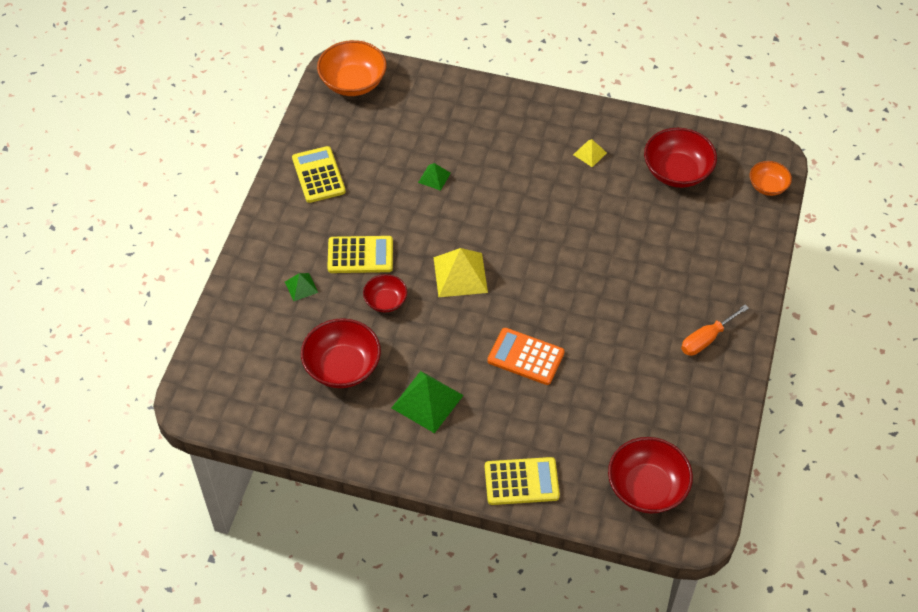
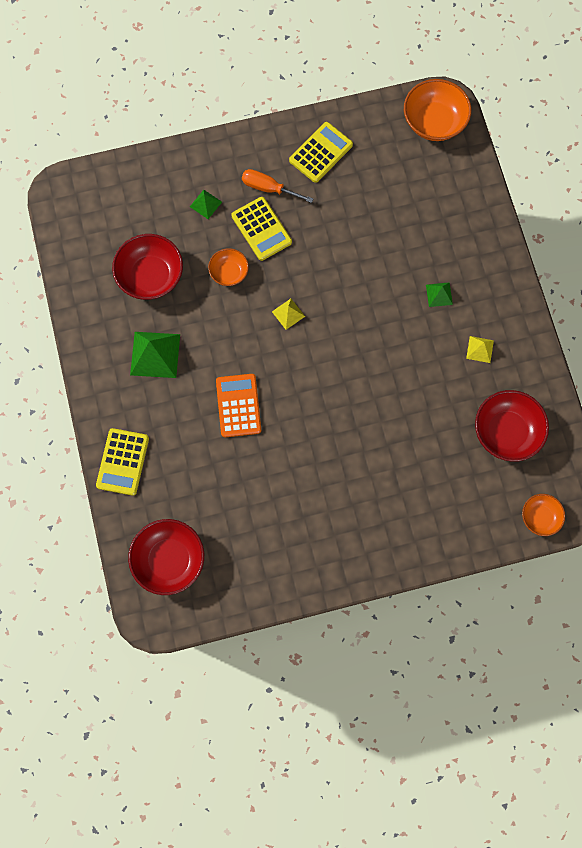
camera: 60 degrees right, 20 degrees up
(385, 301) = (229, 272): red bowl -> orange bowl
(434, 177) = (374, 240): green pyramid -> green pyramid (439, 294)
(460, 275) = (288, 314): yellow pyramid -> yellow pyramid, size x0.53
(521, 482) = (122, 462): yellow calculator -> yellow calculator turned 45 degrees clockwise
(706, 339) = (340, 540): orange screwdriver -> orange screwdriver (268, 188)

